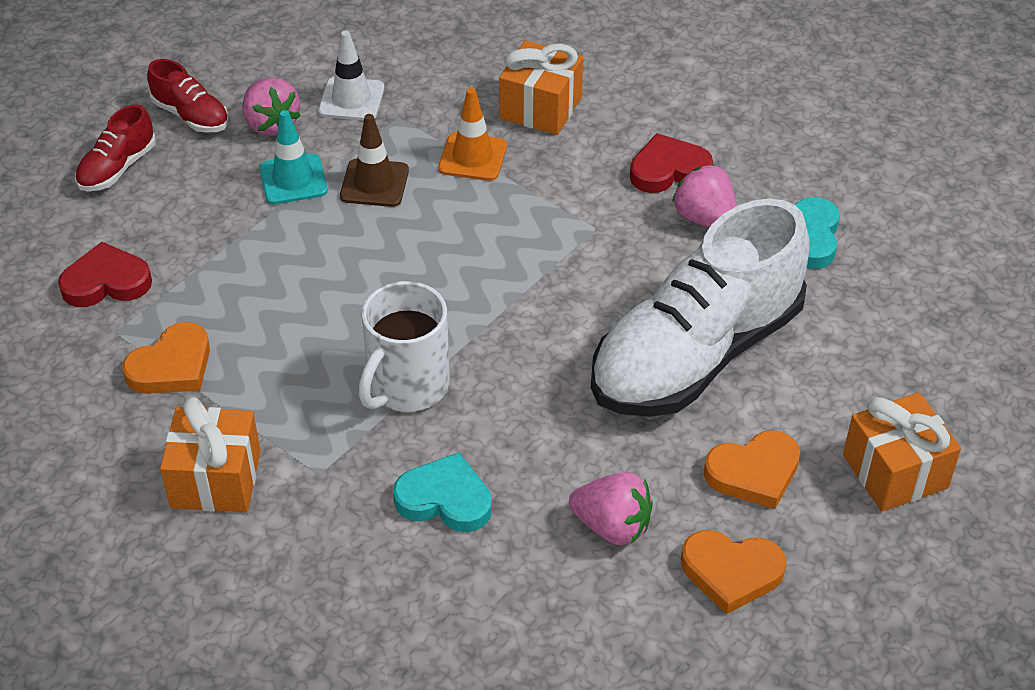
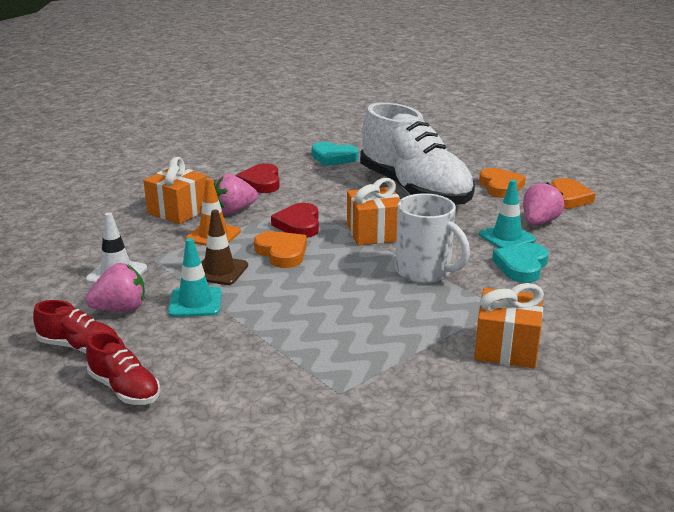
camera: 80 degrees left, 20 degrees down
(106, 282) = (276, 397): red heart -> red heart (299, 224)
(172, 366) = (387, 364): orange heart -> orange heart (282, 253)
(191, 116) = (79, 347): red shoe -> red shoe turned 60 degrees clockwise
(542, 481) = (507, 237): none -> turquoise traffic cone
(705, 219) = (308, 178): pink strawberry -> pink strawberry (234, 210)
(895, 471) = (500, 159): orange gift -> orange gift (374, 233)

